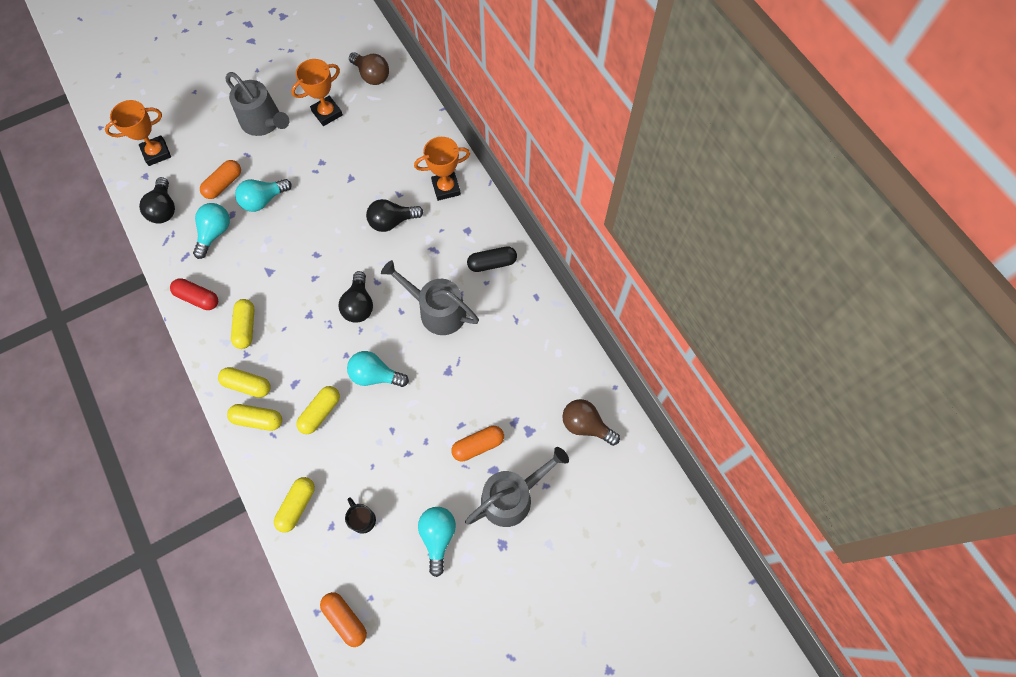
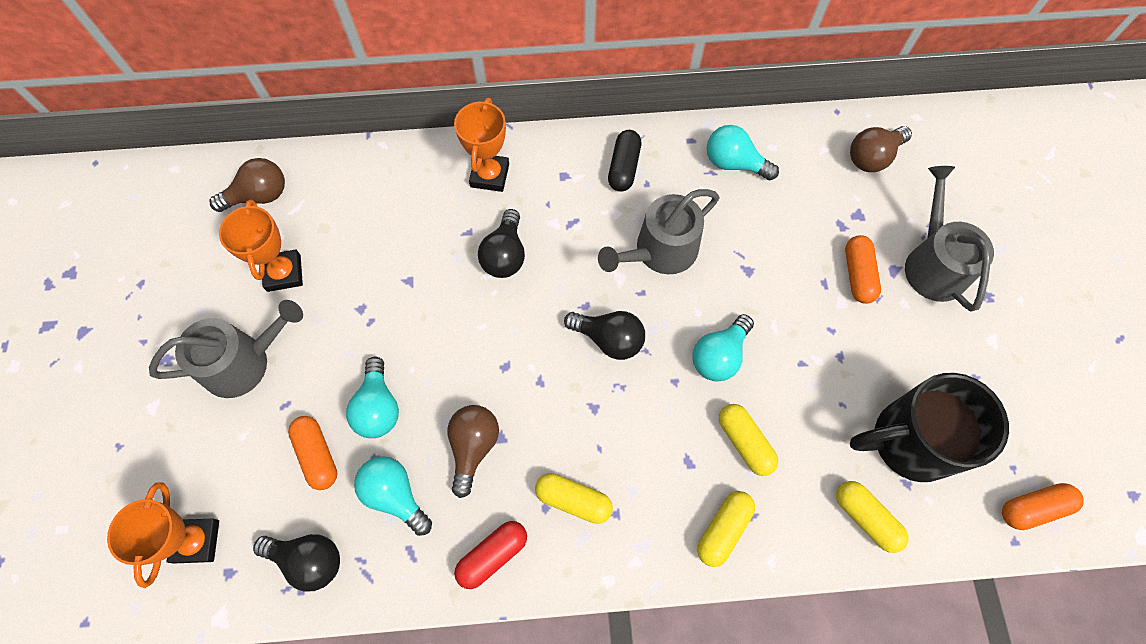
camera: 65 degrees left, 0 degrees up
(247, 385) = (665, 527): yellow capsule -> none
(258, 260) = (473, 447): none -> brown light bulb
(363, 519) = (909, 441): black mug -> black mug, size x2.47
(438, 537) = (958, 361): turquoise light bulb -> turquoise light bulb (734, 163)

